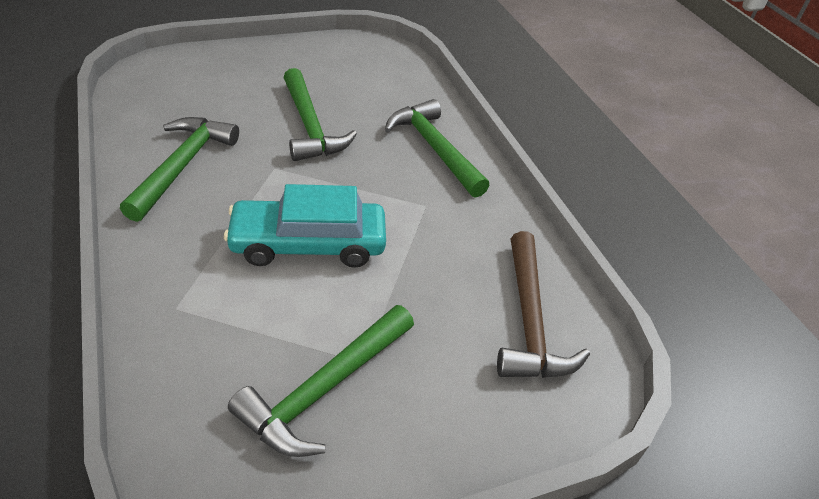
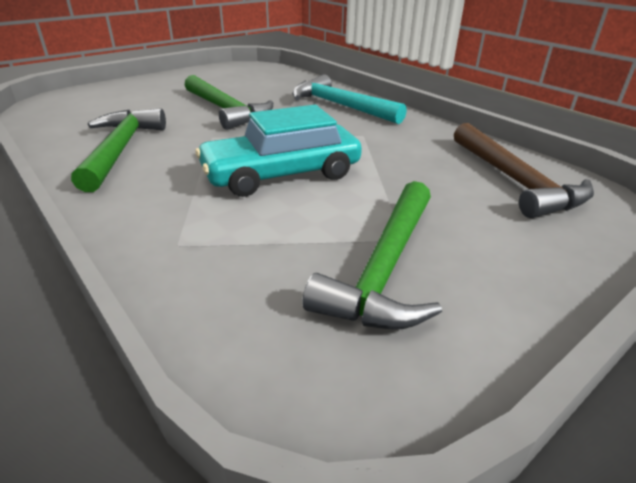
camera: 15 degrees left, 10 degrees down
(435, 149) = (341, 106): green hammer -> turquoise hammer

